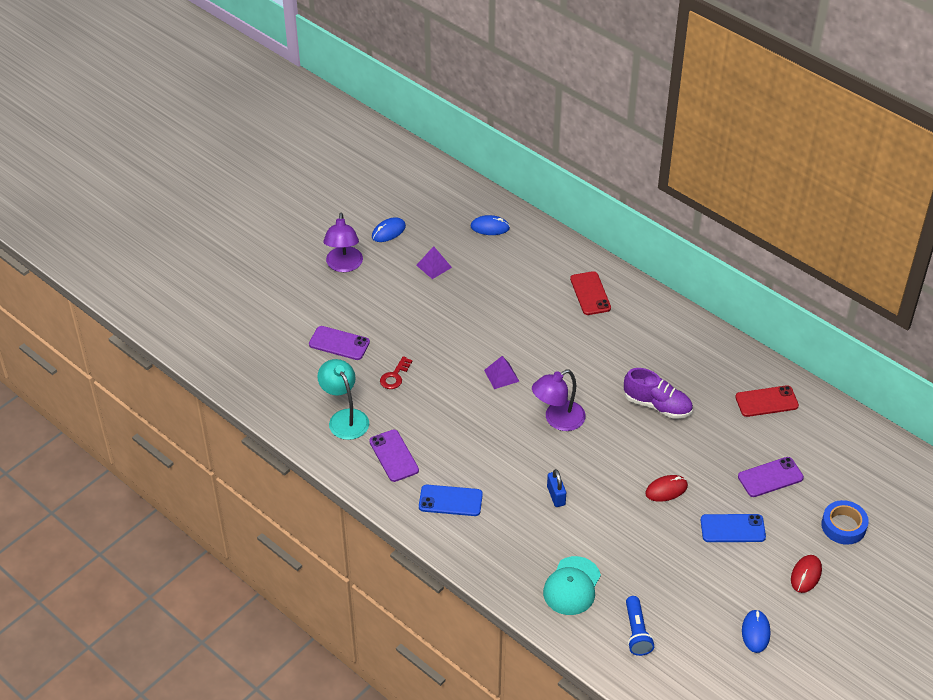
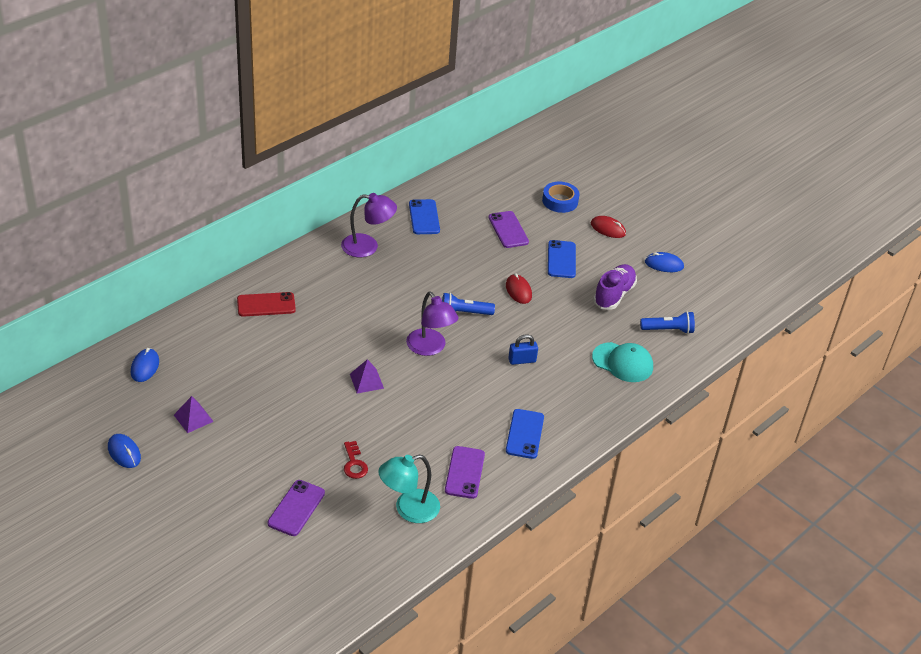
camera: 90 degrees left, 5 degrees down
(344, 265) = (170, 497): purple lamp -> purple lamp (367, 246)
(393, 456) = (464, 472): purple phone -> purple phone turned 60 degrees counterclockwise
(395, 376) = (354, 463): red key -> red key turned 45 degrees clockwise
(618, 444) = (464, 313): none -> blue flashlight
(657, 405) = (420, 281): purple shoe -> purple shoe (614, 295)
(766, 401) = (424, 217): red phone -> blue phone

